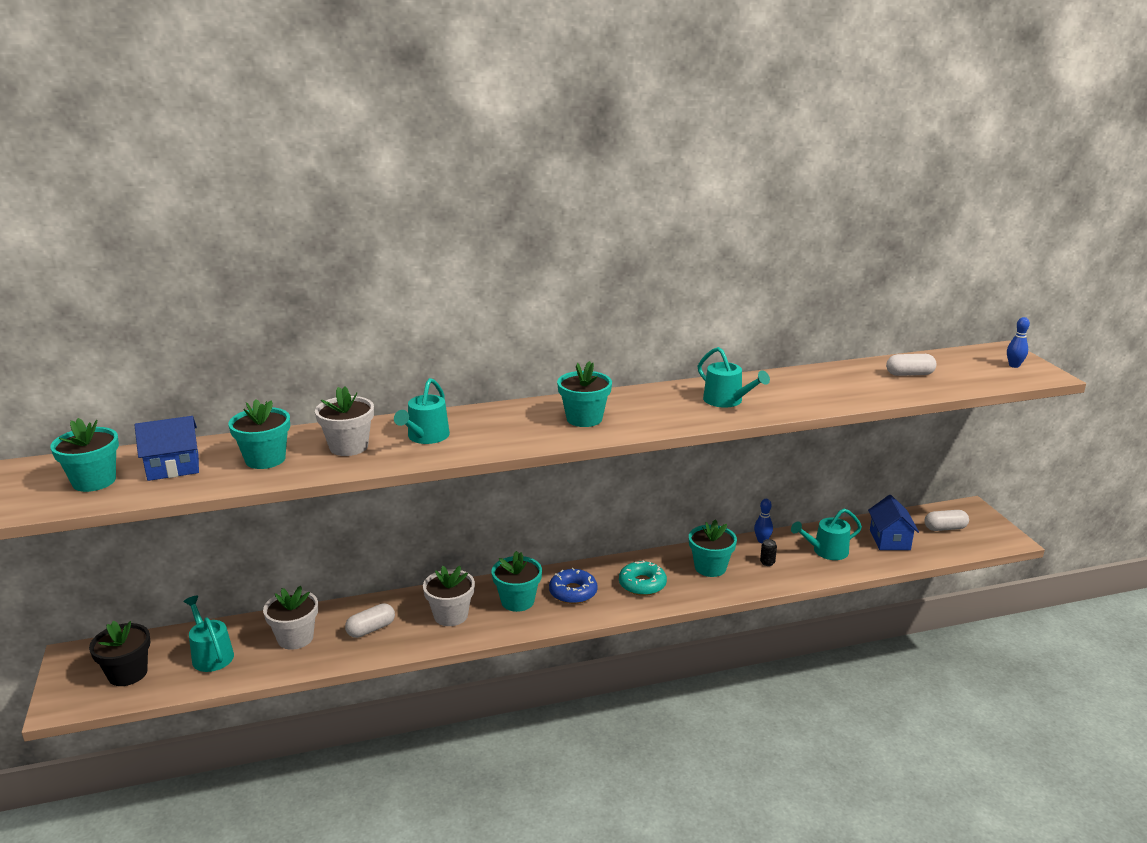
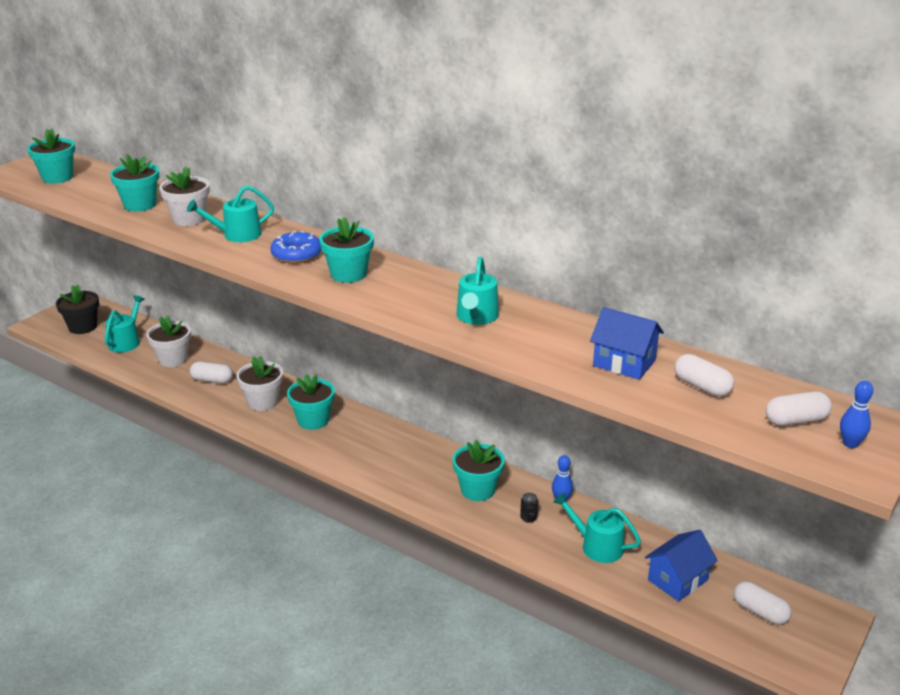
camera: 50 degrees right, 5 degrees up
(173, 467) = (98, 187): blue house -> blue house (624, 363)
(573, 592) = (354, 439): blue donut -> blue donut (296, 255)
(642, 584) = (407, 466): turquoise donut -> none
(975, 367) = (795, 420): none -> white capsule

